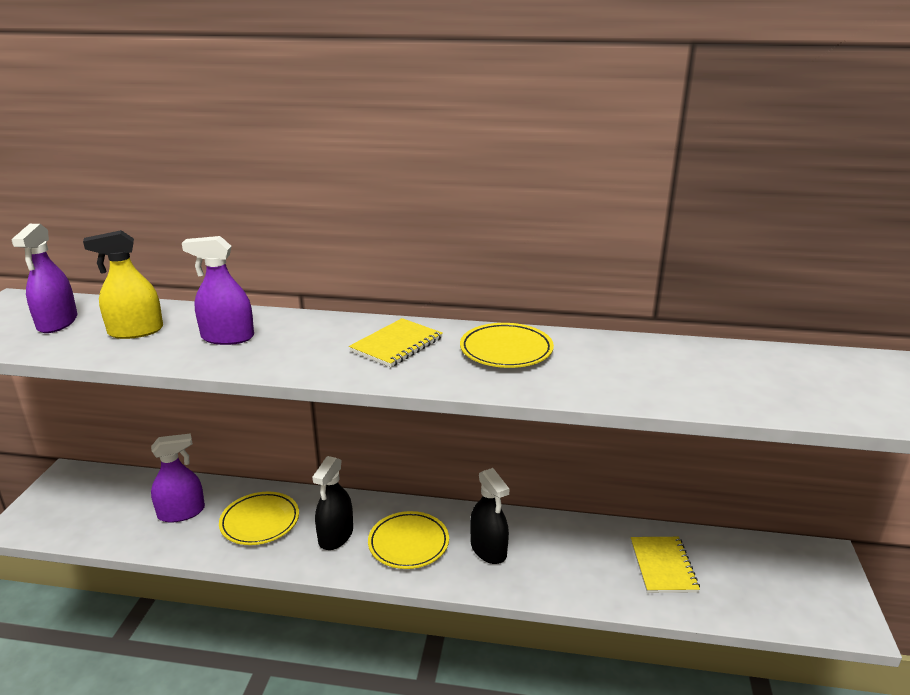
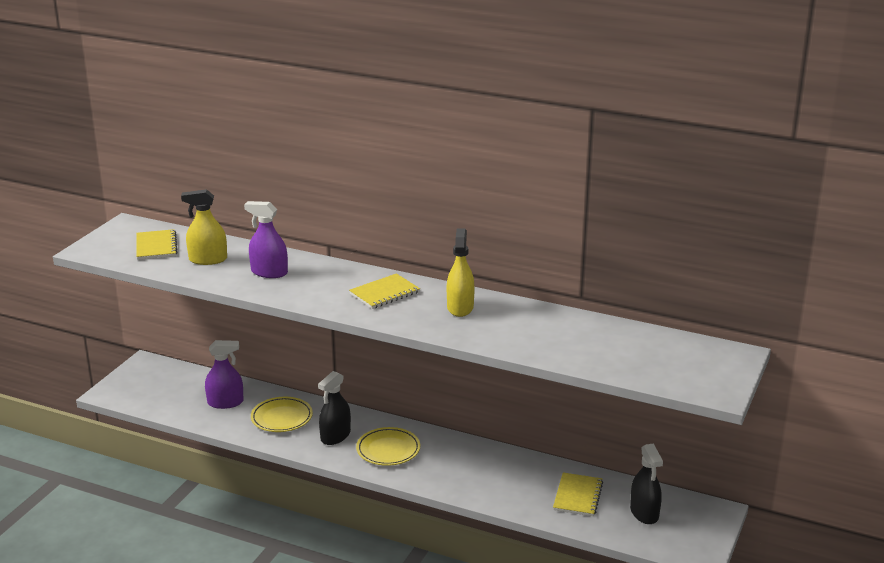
camera: 15 degrees right, 0 degrees up
(57, 323) = (156, 246): purple spray bottle -> yellow notebook
(488, 549) = (447, 463): black spray bottle -> black spray bottle (644, 513)
(506, 350) = (460, 307): yellow plate -> yellow spray bottle

